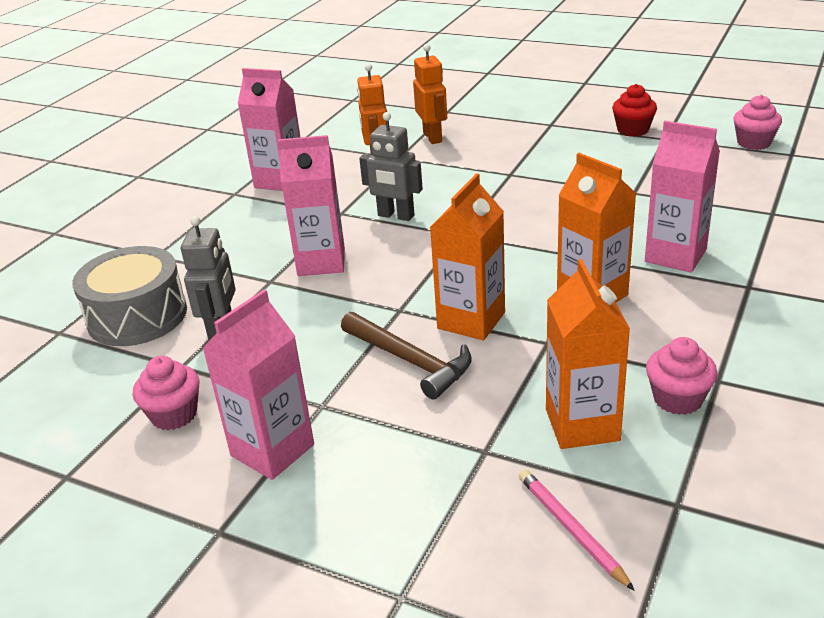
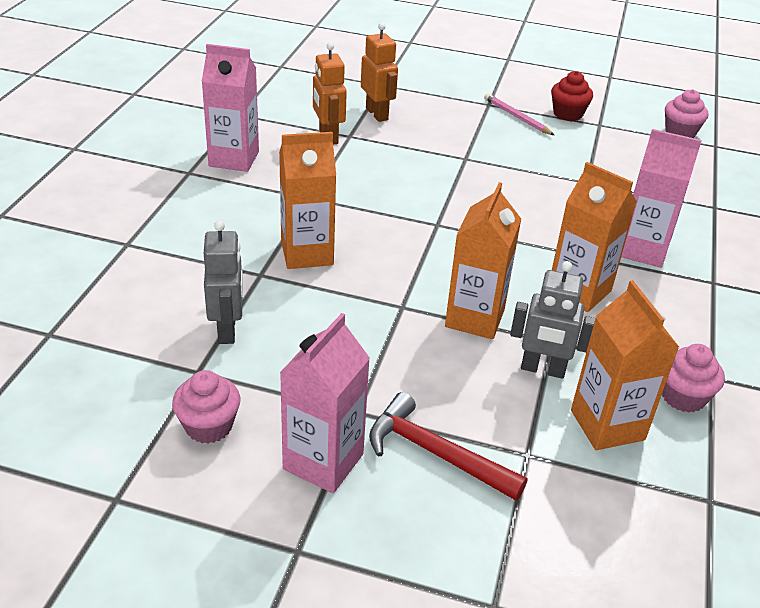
camera: 15 degrees left, 5 degrees up
(137, 316) = (130, 315): grey drum -> none
(321, 262) = (307, 253): pink carton -> orange carton
(388, 446) = (435, 453): none -> red hammer
(395, 216) = (366, 202): grey robot -> grey robot (542, 369)
(410, 361) = (429, 362): brown hammer -> none
(571, 529) = (626, 530): pink pencil -> pink pencil (516, 117)

